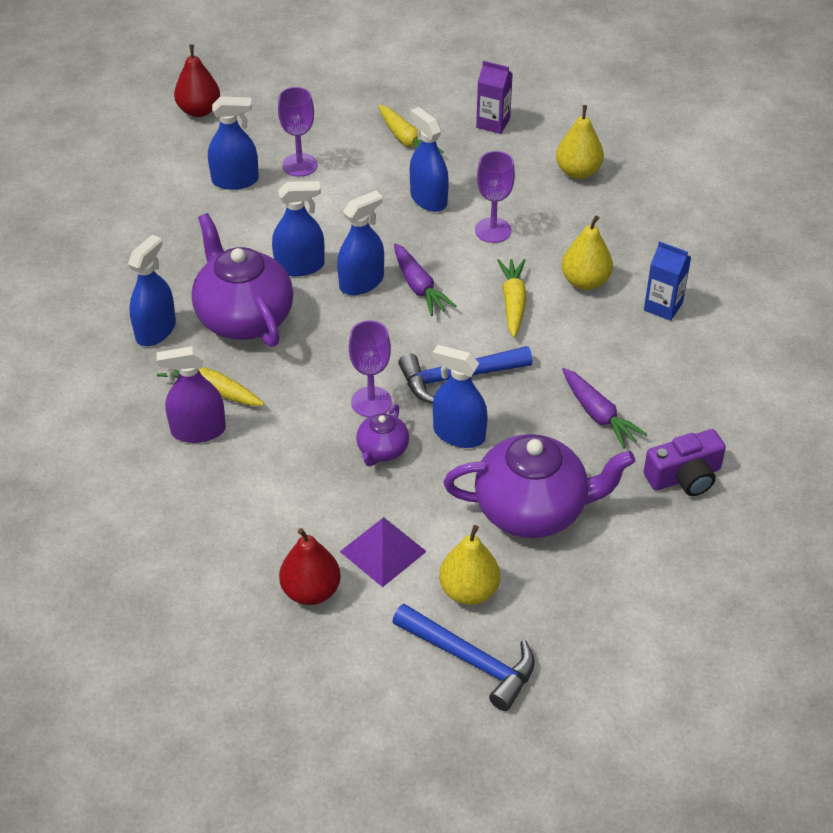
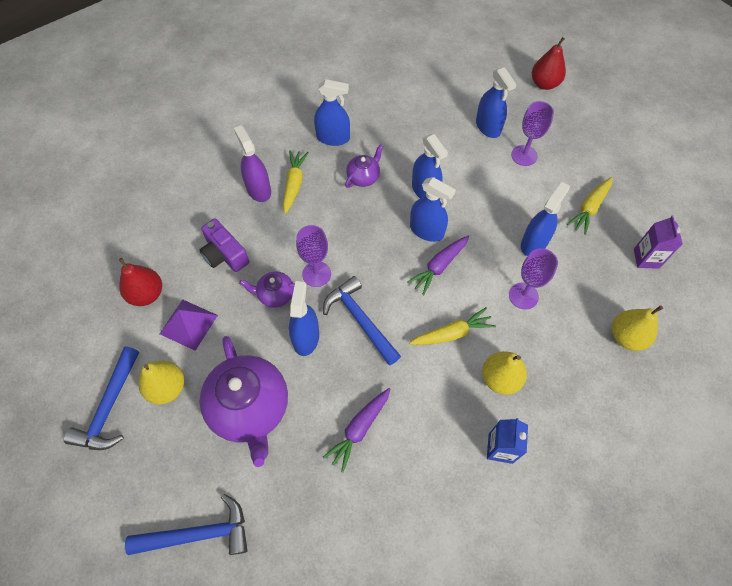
camera: 70 degrees right, 15 degrees up
(243, 317) = (363, 177): purple teapot -> purple teapot, size x0.49
(672, 590) = (199, 533): none -> blue hammer
(684, 477) = (317, 514): purple camera -> purple camera (224, 254)

